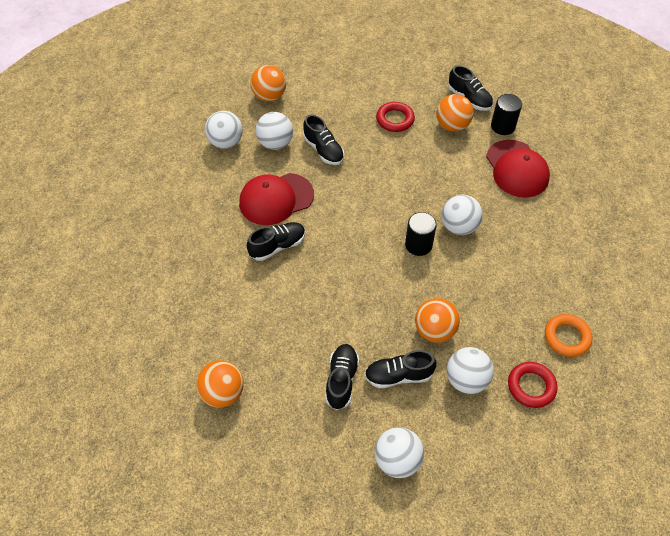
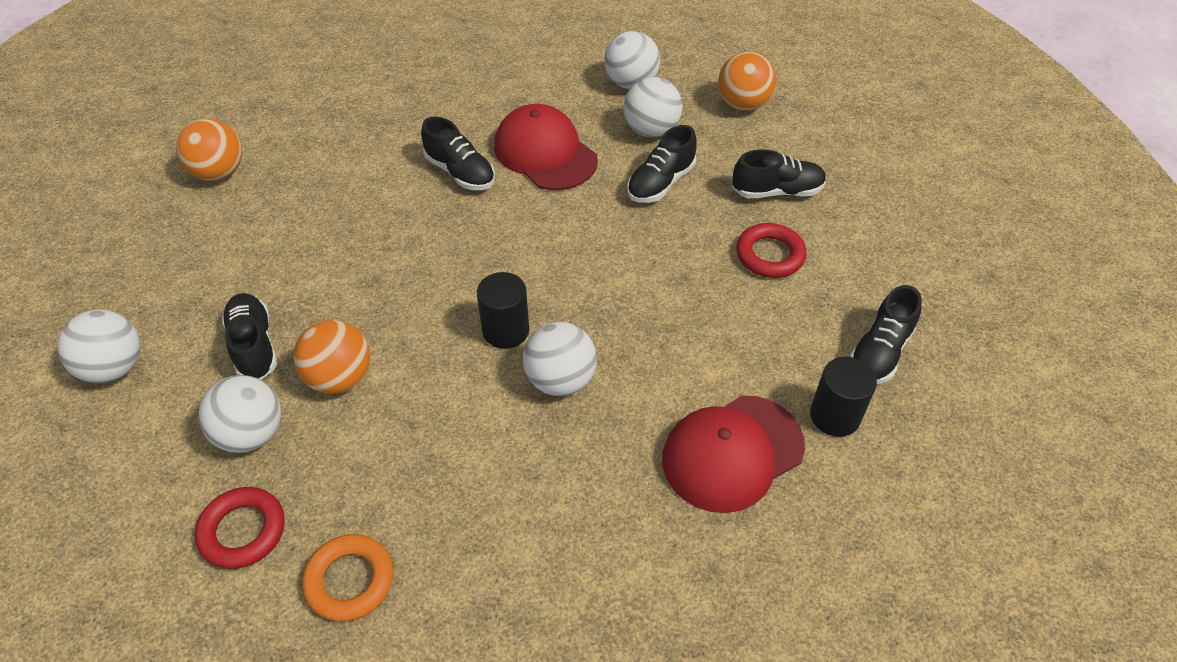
camera: 75 degrees right, 5 degrees down
(341, 380) = (243, 283): black shoe -> black shoe (777, 191)
(452, 125) = (796, 336): orange ball -> none

